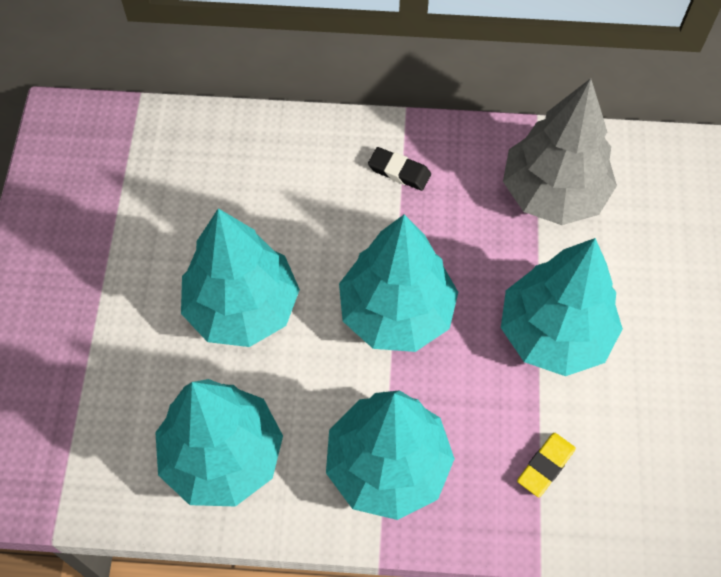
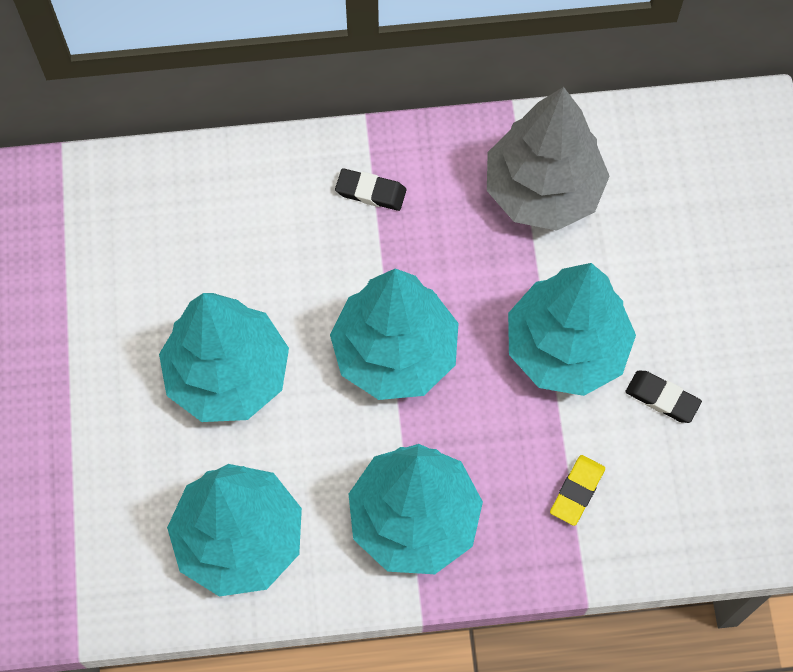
camera: 10 degrees left, 5 degrees up
(638, 393) = (662, 398): none -> black eraser

